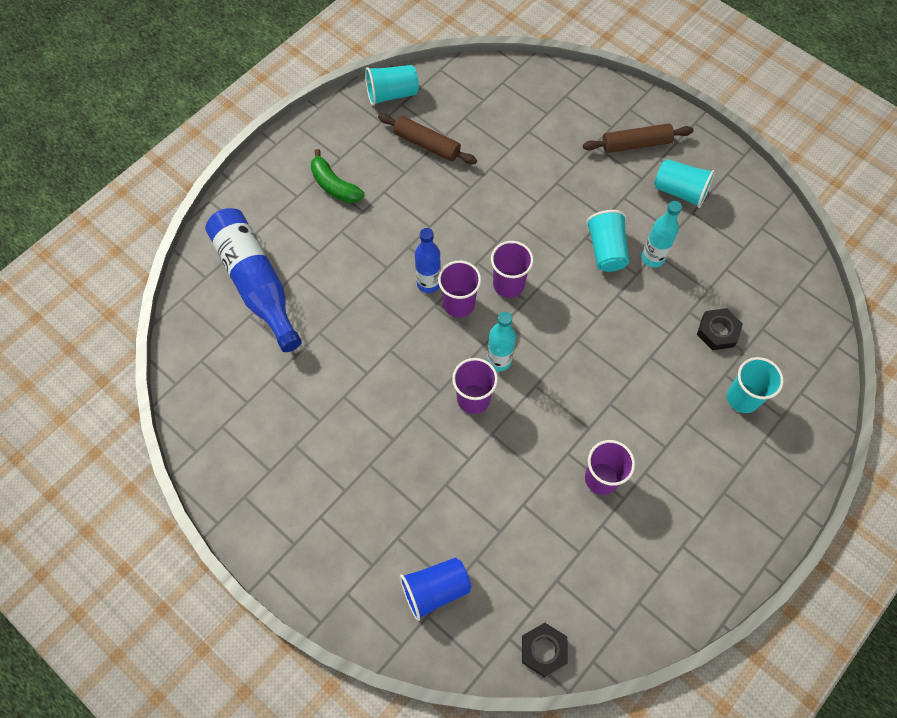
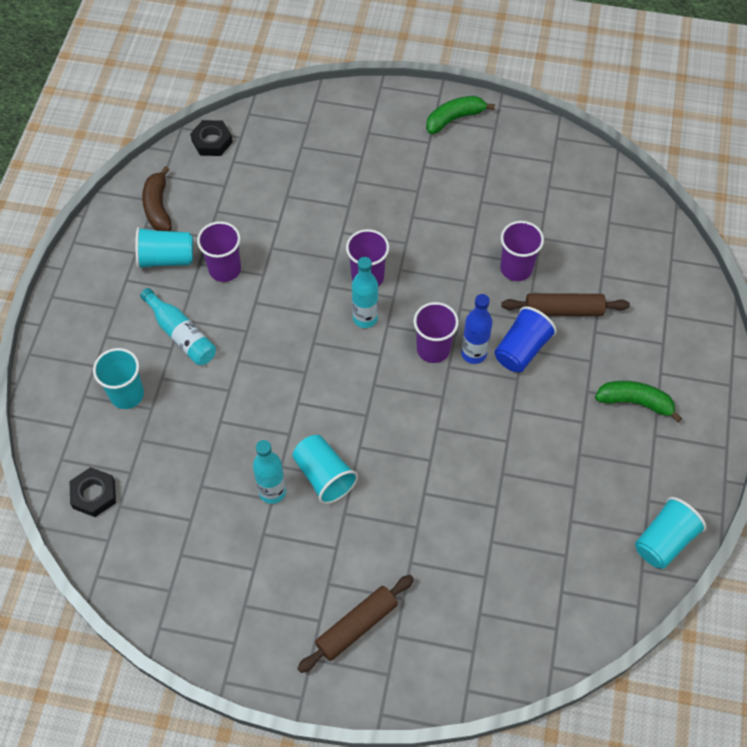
camera: 150 degrees right, 5 degrees down
(256, 283) = (624, 276): blue bottle -> none
(274, 531) = (454, 119): none -> green banana
(427, 144) = (581, 498): brown rolling pin -> brown rolling pin (563, 310)
(435, 589) = (312, 139): blue cup -> blue cup (521, 349)
(508, 284) = (399, 390): purple cup -> purple cup (516, 268)
(638, 591) = (158, 207): none -> brown banana
(671, 431) = (181, 334): none -> turquoise bottle
(680, 191) = (278, 589): turquoise cup -> turquoise cup (166, 258)
(718, 331) = (174, 447): black nut -> black nut (94, 494)

